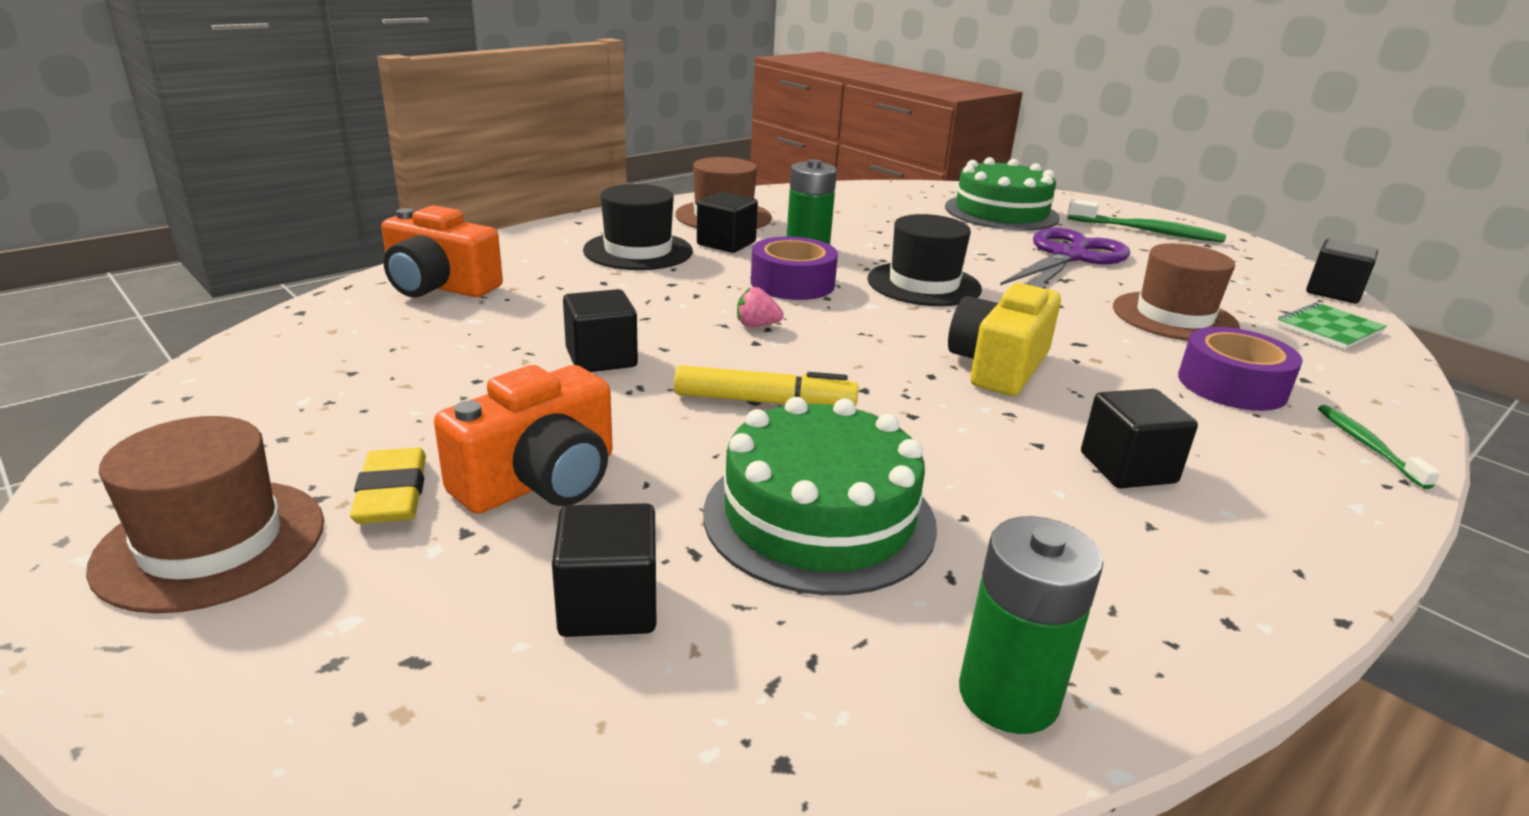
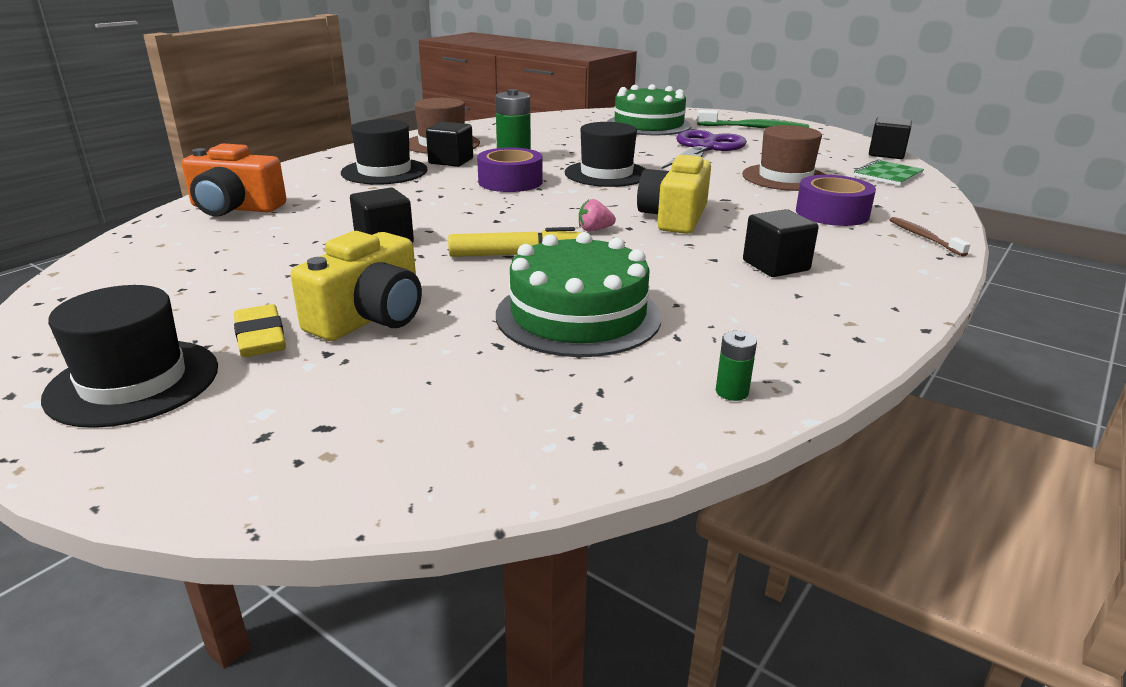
camera: 10 degrees left, 0 degrees up
(211, 543) = (133, 382): brown hat -> black hat
(540, 480) = (370, 317): orange camera -> yellow camera
(608, 605) = (449, 380): black cube -> none
(756, 325) = (493, 210): pink strawberry -> pink strawberry (594, 230)
(1008, 695) = (732, 392): green battery -> green battery, size x0.50
(1367, 446) = (924, 237): green toothbrush -> brown toothbrush

